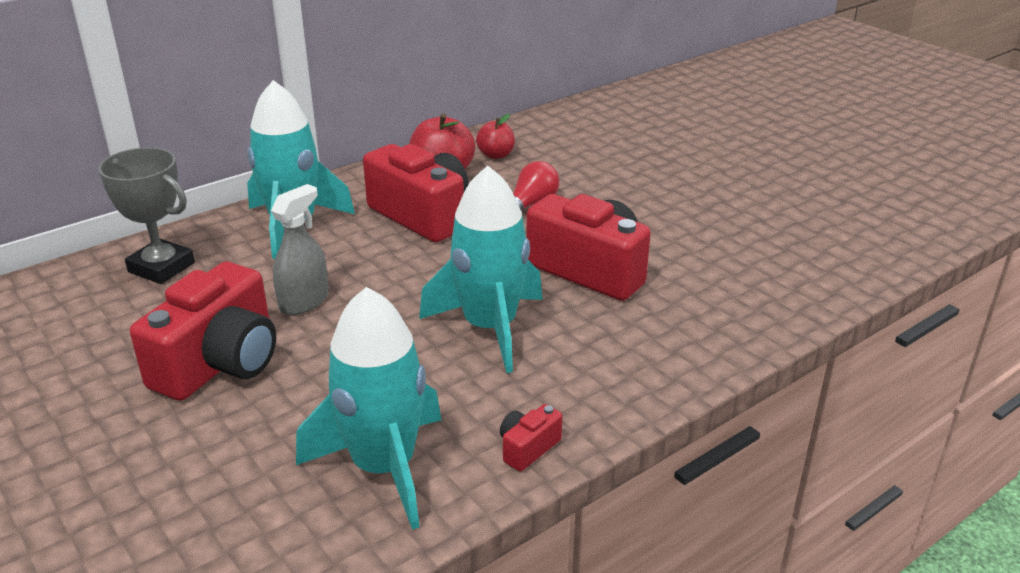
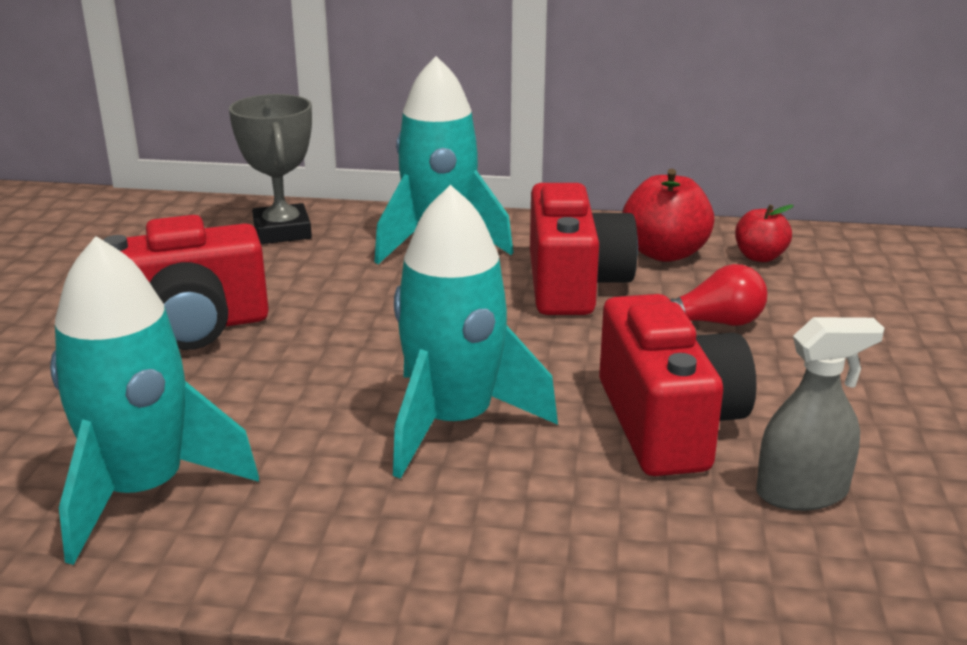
camera: 45 degrees right, 5 degrees down
(304, 301) = (336, 310): grey spray bottle -> grey spray bottle (801, 493)
(528, 448) = (282, 562): red camera -> none

